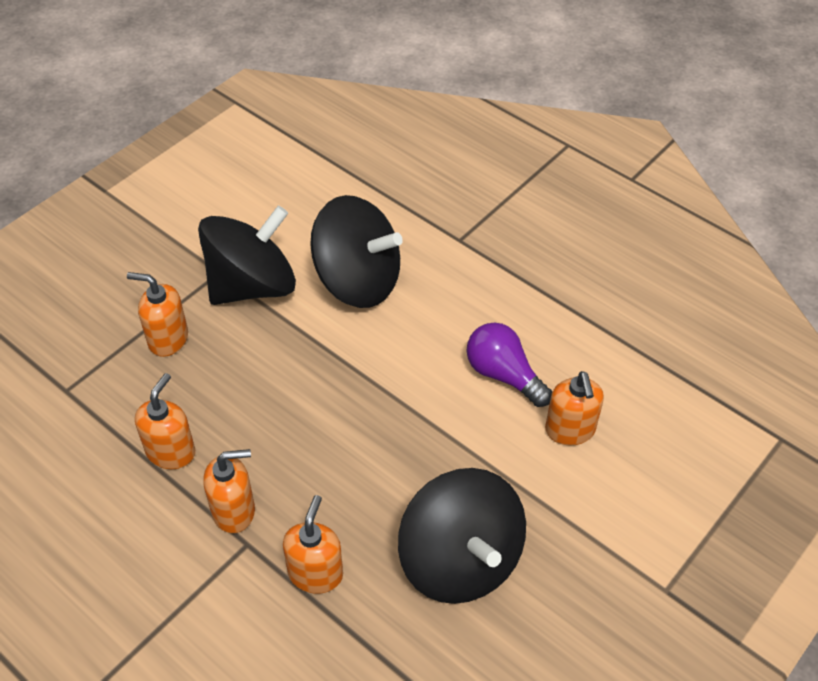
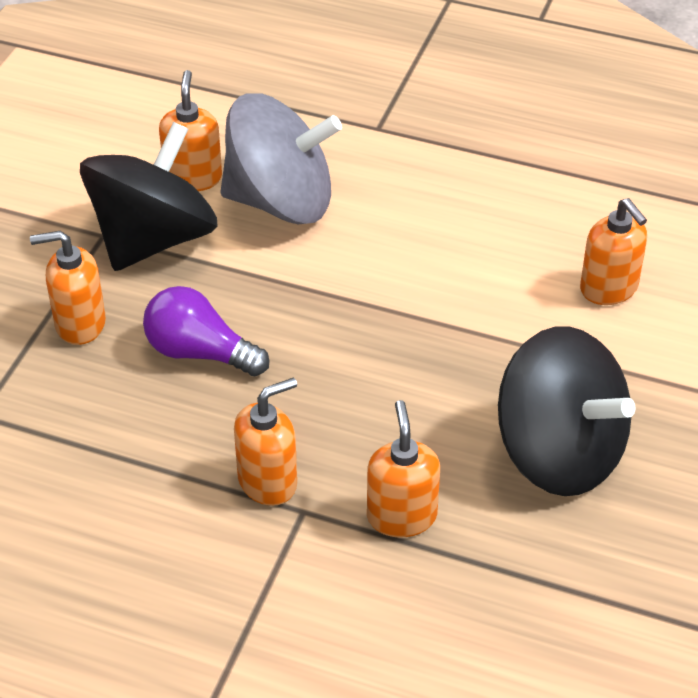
camera: 20 degrees left, 5 degrees down
(171, 452) = (154, 442): orange soap dispenser -> orange soap dispenser (193, 178)
(357, 281) = (280, 201): black spinning top -> grey spinning top
(503, 375) = (504, 254): purple light bulb -> purple light bulb (199, 352)

